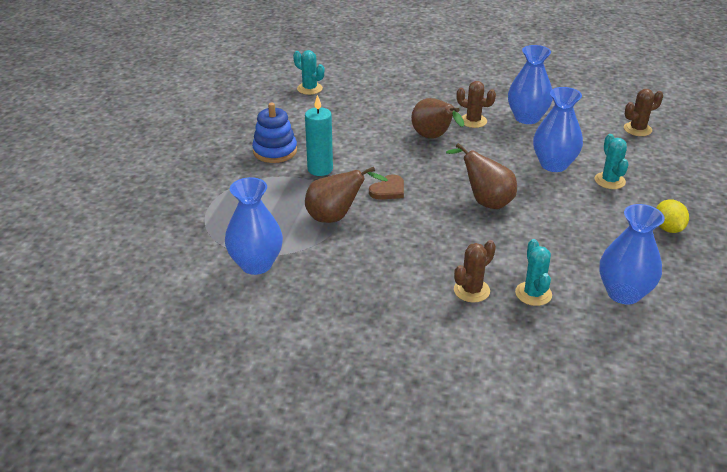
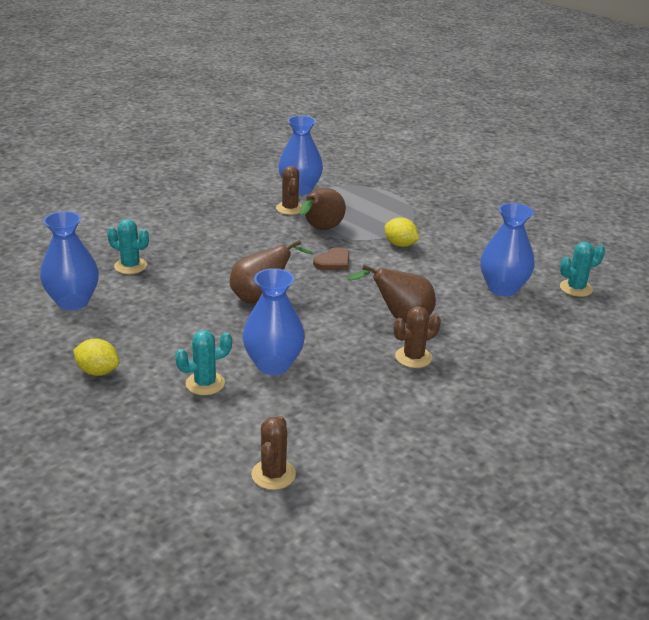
camera: 120 degrees right, 5 degrees down
(275, 151) = (452, 235): blue stacking toy -> none
(320, 169) = (400, 245): turquoise candle -> yellow lemon
(388, 190) = (333, 262): brown heart -> brown heart turned 120 degrees counterclockwise
(471, 290) = (169, 246): brown cactus -> brown cactus (290, 208)
(527, 118) = (386, 399): blue vase -> blue vase (502, 288)
(609, 181) = (205, 383): turquoise cactus -> turquoise cactus turned 45 degrees counterclockwise

